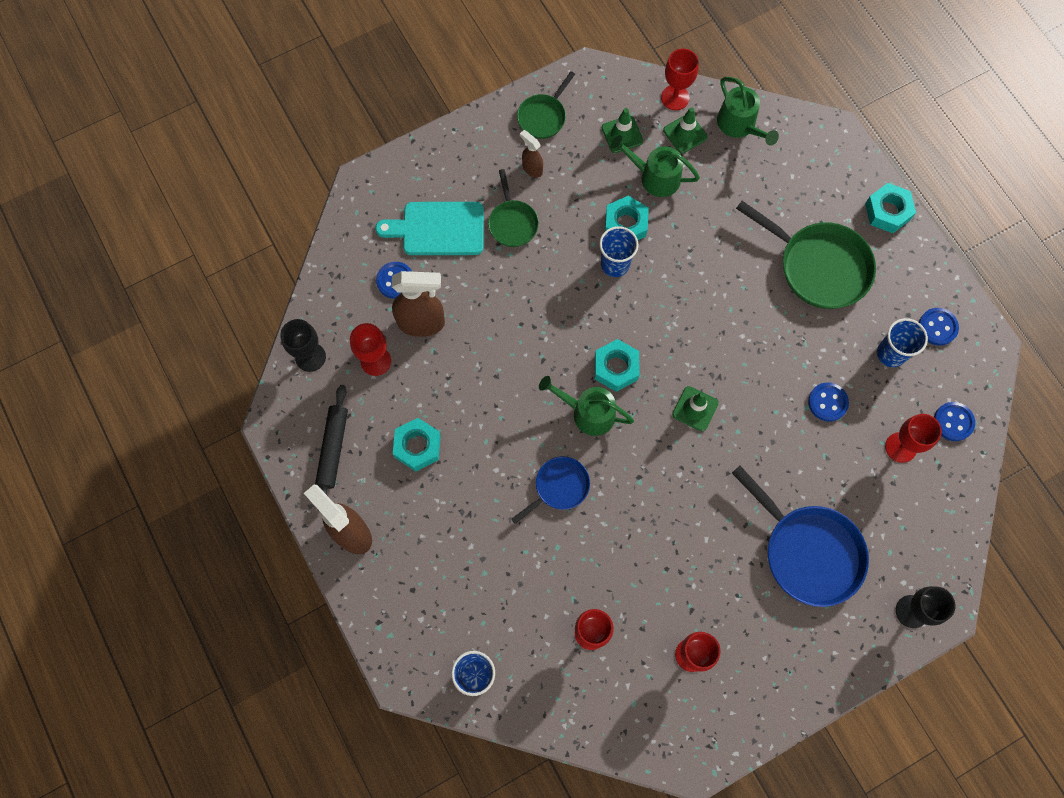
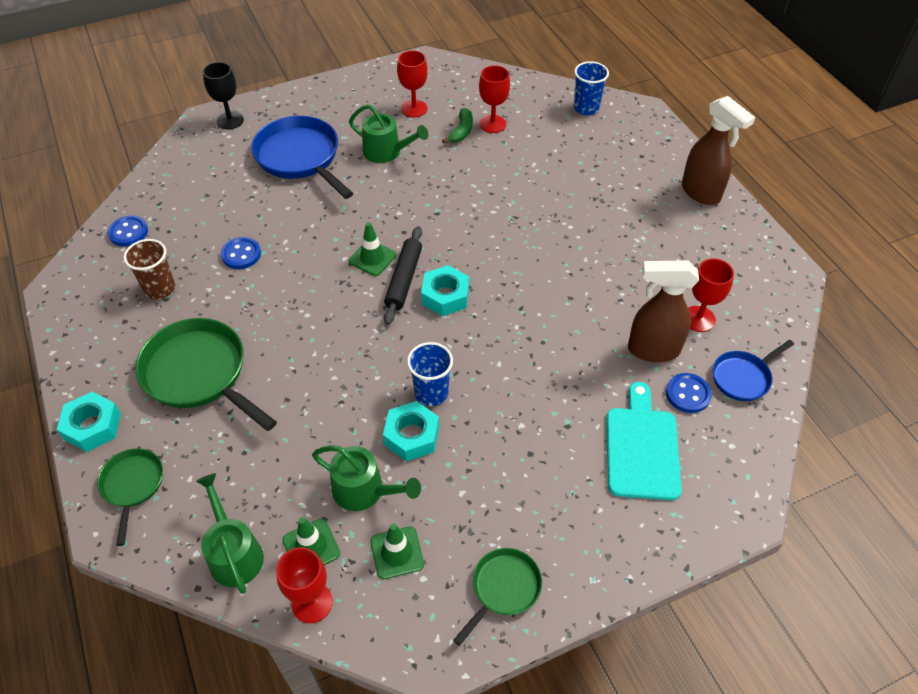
camera: 175 degrees left, 20 degrees down
(310, 357) = (770, 327): black goblet -> none
(333, 449) = (729, 251): black rolling pin -> black rolling pin (404, 279)
(417, 446) = (647, 247): turquoise nut -> none
(438, 229) = (642, 448): turquoise cutting board -> turquoise cutting board turned 90 degrees counterclockwise
(512, 222) = (550, 448): green pan -> green pan (132, 486)
(532, 169) = (523, 514): brown spray bottle -> none
(559, 487) = (512, 211): blue pan -> blue pan (743, 377)
(588, 413) = (478, 262): green watering can -> green watering can (386, 152)
(627, 615) = (461, 131): none -> green banana
(891, 353) = (160, 289): blue cup -> brown cup
(900, 447) = (187, 218): red goblet -> none
(937, 327) = (100, 308): blue button -> none

